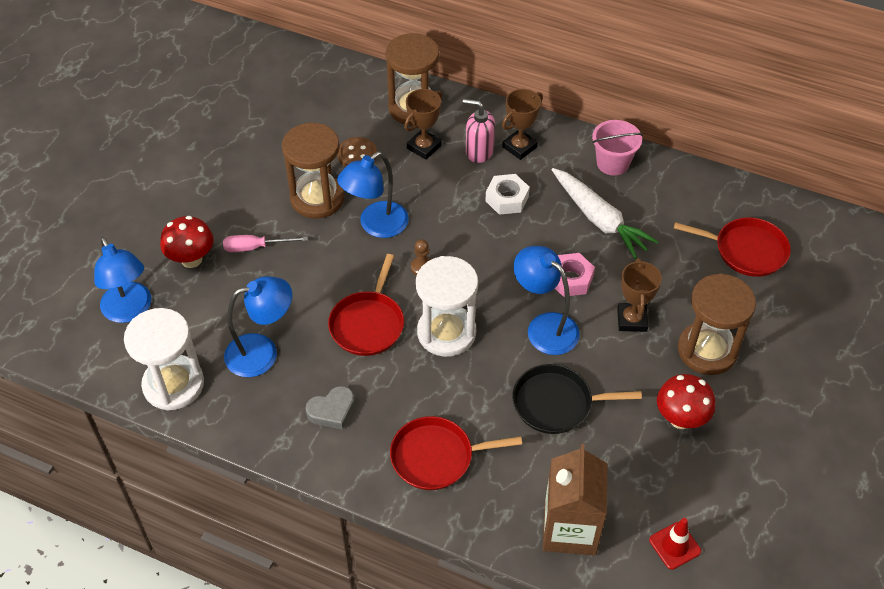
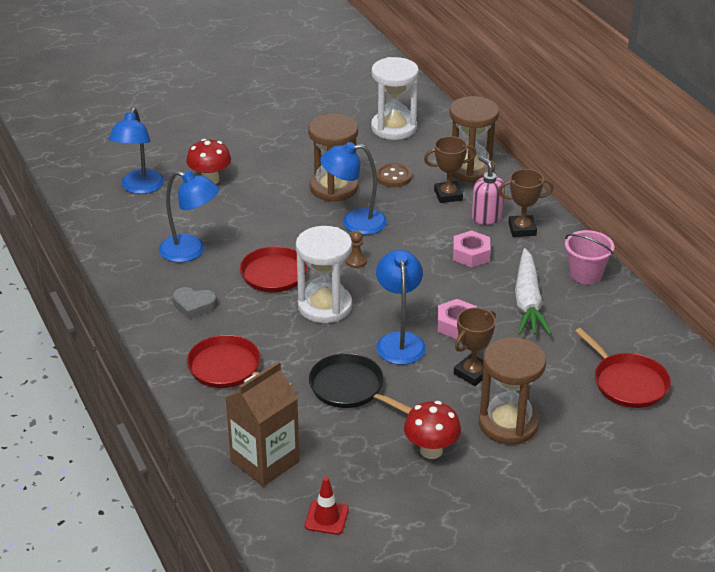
camera: 40 degrees right, 15 degrees down
(173, 384) = (117, 238): white hourglass -> white hourglass (394, 128)
(255, 247) = (258, 194): pink screwdriver -> none
(507, 199) = (471, 254): white nut -> pink nut

